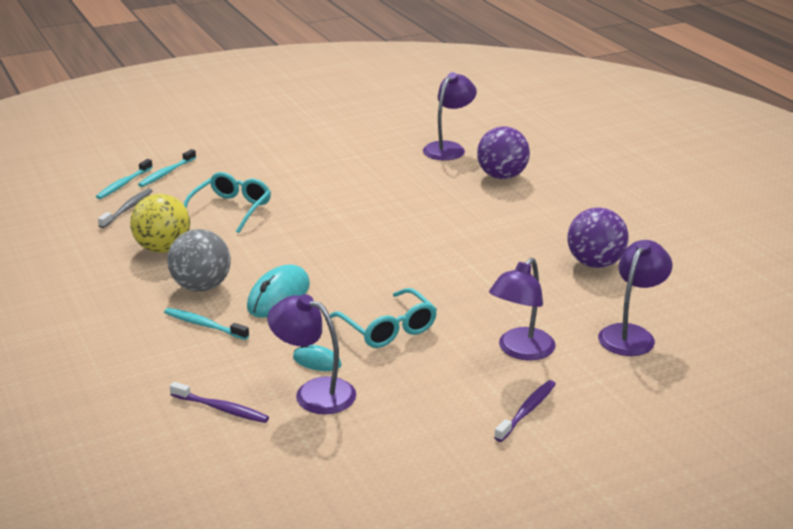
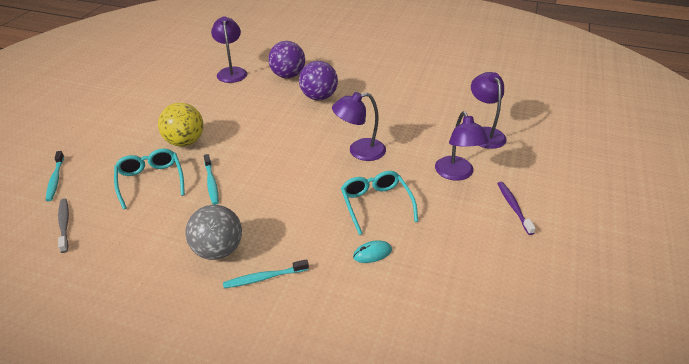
camera: 45 degrees left, 10 degrees up
(124, 184) = (30, 206): turquoise toothbrush -> turquoise toothbrush (211, 183)
(163, 249) = (143, 239): yellow ball -> yellow ball (185, 142)
(221, 409) = (371, 331): purple toothbrush -> none
(278, 296) = (280, 224): turquoise mouse -> none
(314, 392) = (403, 275): purple lamp -> purple lamp (359, 151)
(388, 329) = (376, 204): turquoise glasses -> turquoise glasses turned 120 degrees counterclockwise
(595, 263) = (410, 103): purple ball -> purple ball (319, 97)

